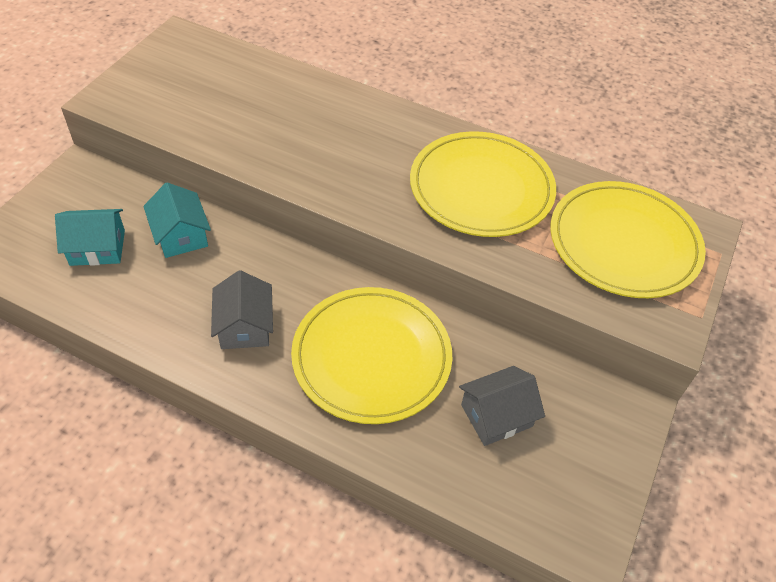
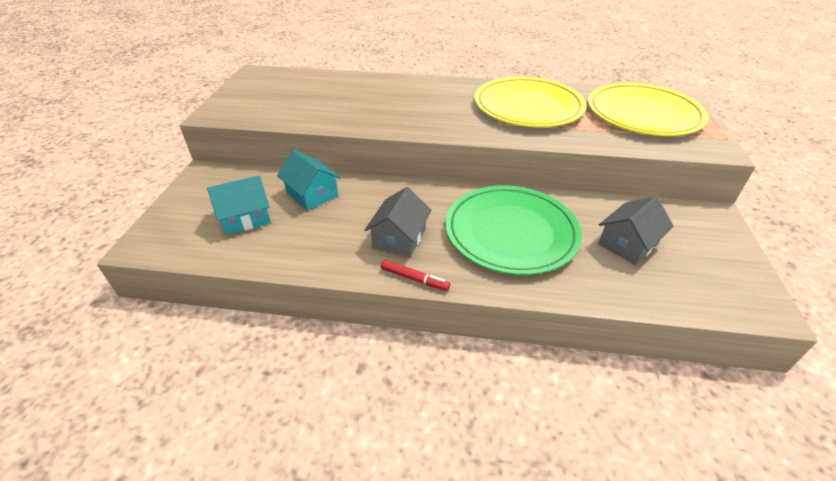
camera: 15 degrees left, 10 degrees down
(233, 384) = (414, 279): none -> red marker
(244, 326) = (399, 238): grey house -> grey house turned 45 degrees clockwise
(371, 357) = (511, 232): yellow plate -> green plate

